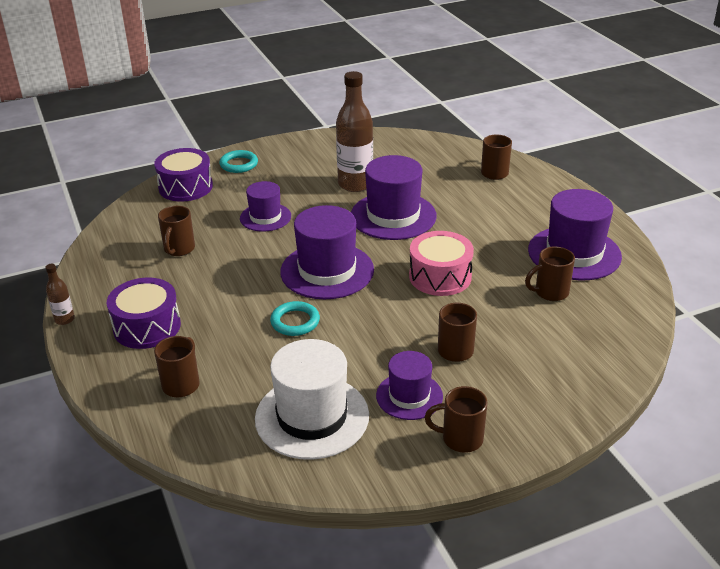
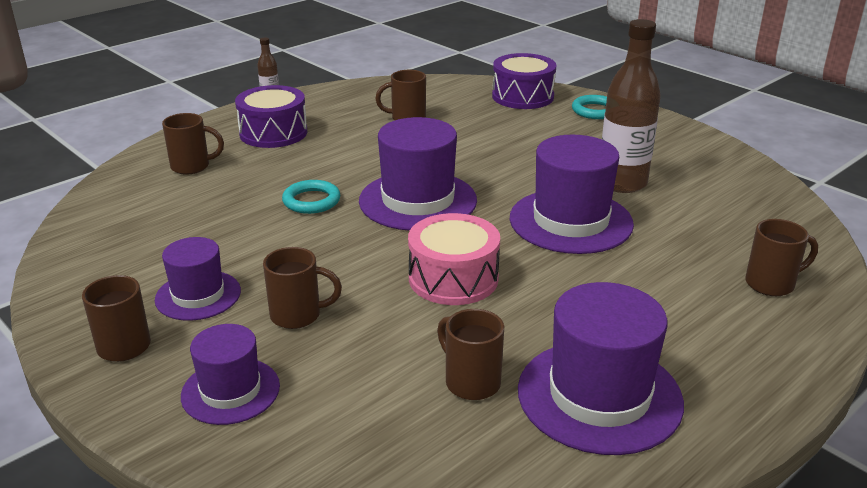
camera: 70 degrees right, 5 degrees down
(265, 217) = (500, 146): purple hat -> purple hat (230, 391)
(312, 417) = (153, 241): white hat -> none

